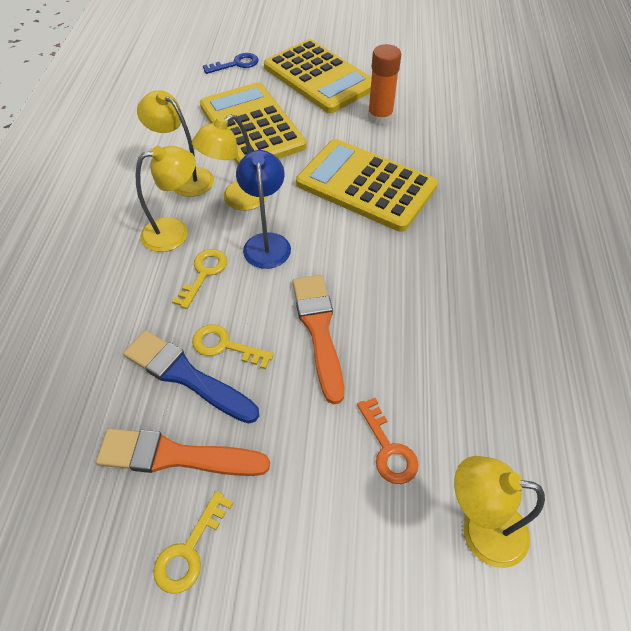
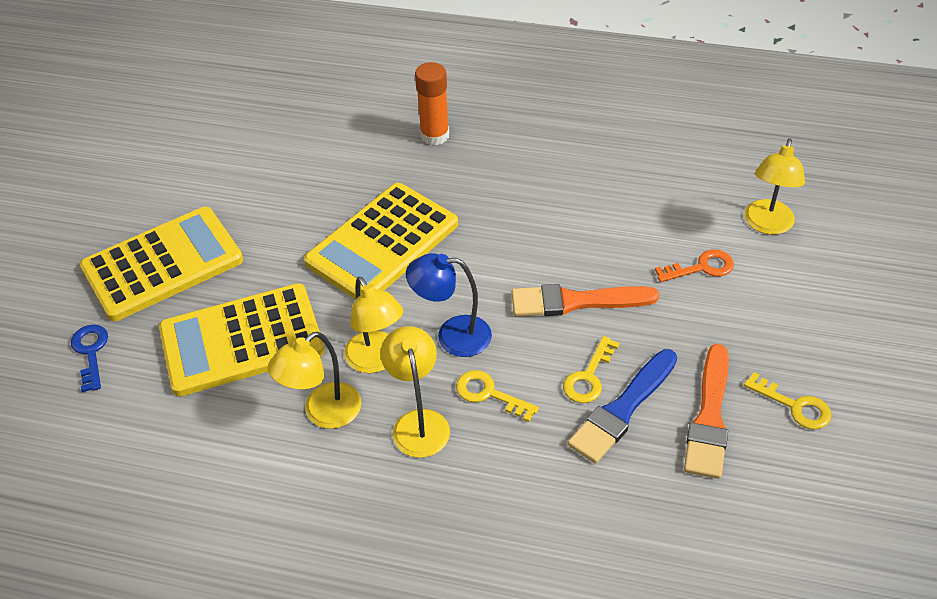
camera: 80 degrees left, 5 degrees down
(380, 117) = (267, 216): orange glue stick -> orange glue stick (435, 135)

